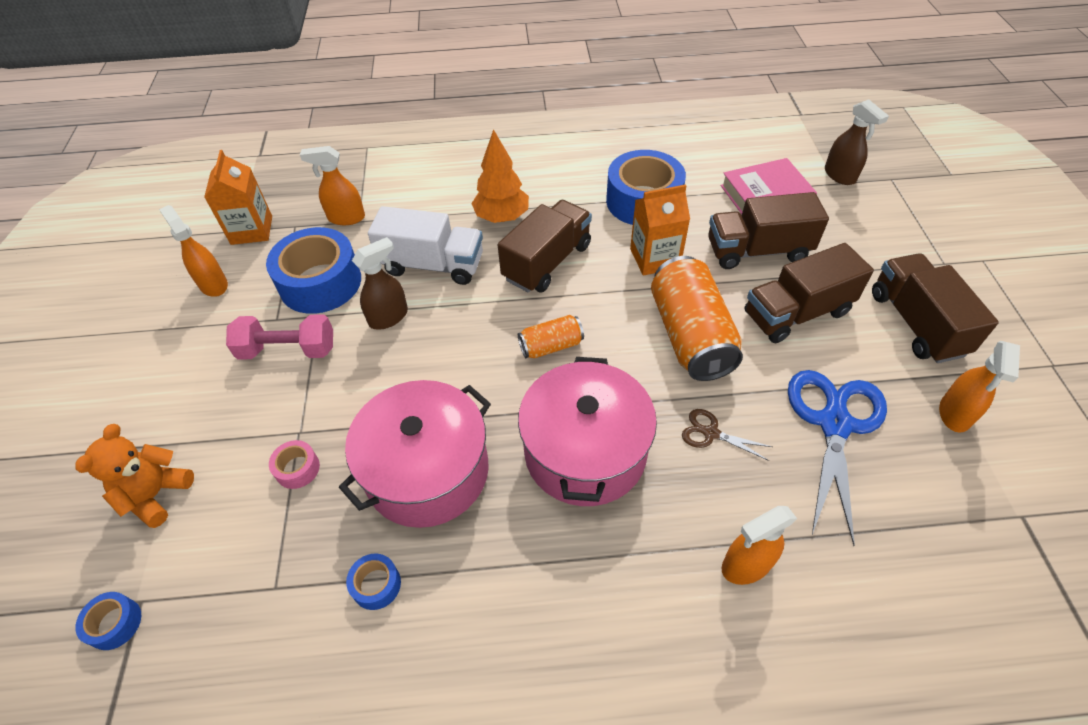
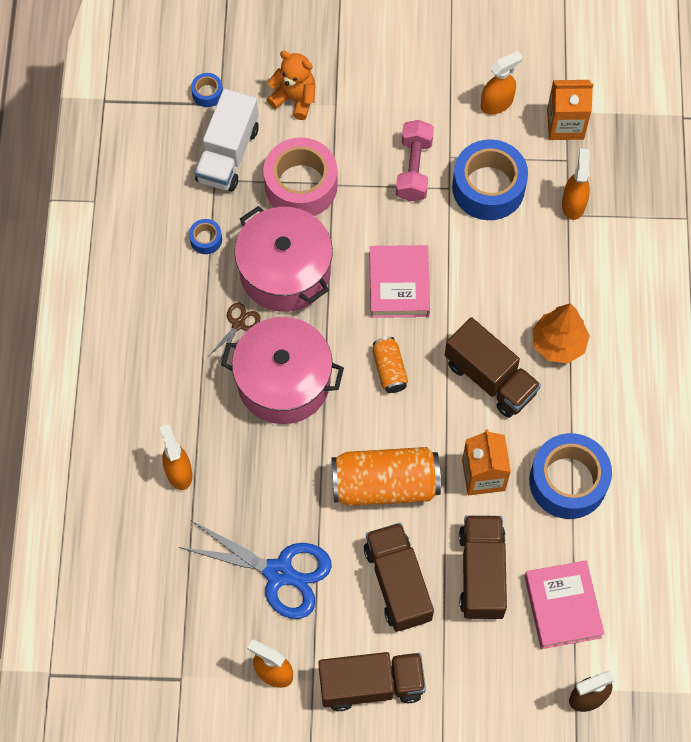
camera: 95 degrees right, 15 degrees up
(297, 469) = (301, 185): pink tape -> pink tape, size x2.30
(389, 317) = (439, 243): brown spray bottle -> none
(432, 265) = (499, 279): white truck -> white truck (228, 154)
(442, 348) = (399, 284): none -> pink book
(711, 433) = (285, 476): brown scissors -> brown scissors (238, 324)

